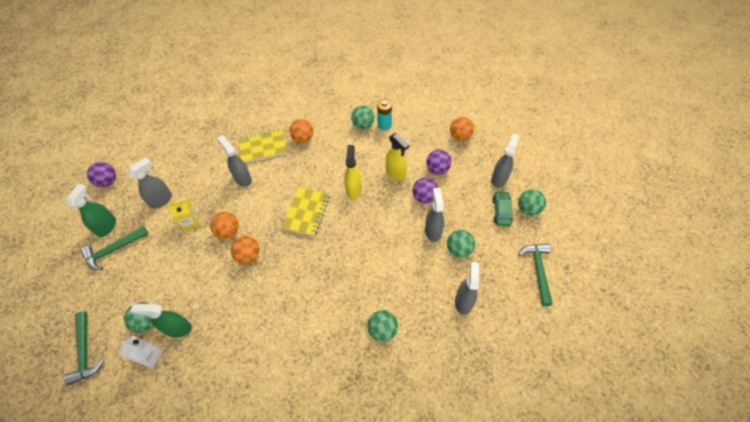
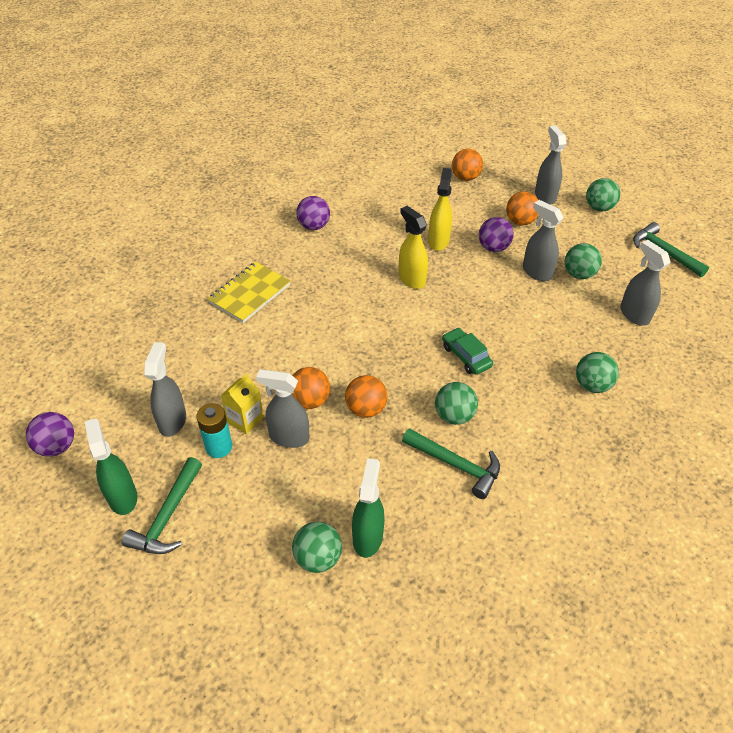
camera: 40 degrees left, 10 degrees down
(85, 352) = (269, 652): green hammer -> green hammer (456, 465)
(150, 356) = (367, 590): white carton -> none
(178, 328) = (367, 537): green spray bottle -> green spray bottle turned 135 degrees clockwise
(243, 179) = (262, 338): grey spray bottle -> grey spray bottle (288, 437)
(303, 138) = (292, 260): orange ball -> orange ball (520, 221)
(306, 212) = (383, 328): yellow notebook -> none
(363, 125) = (349, 214): green ball -> green ball (454, 416)
(384, 125) = (373, 203): turquoise battery -> turquoise battery (219, 447)
(395, 173) = (438, 241): yellow spray bottle -> yellow spray bottle turned 90 degrees counterclockwise
(437, 169) = (477, 217): purple ball -> purple ball (314, 226)
(501, 211) = (578, 222): green car -> green car (466, 356)

